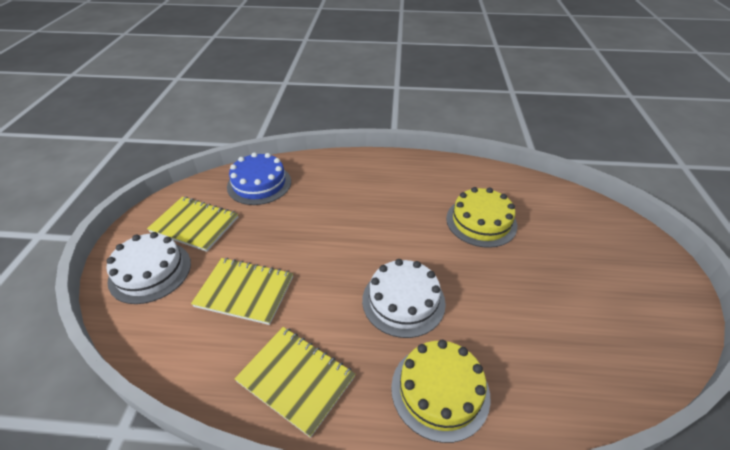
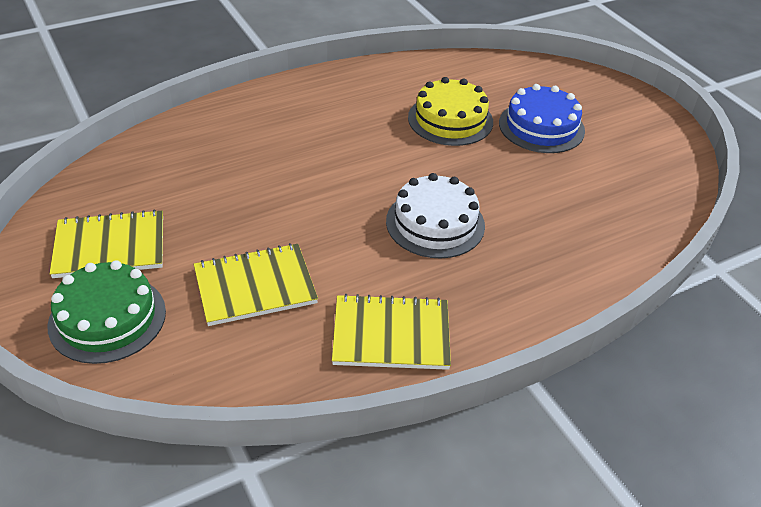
camera: 35 degrees left, 0 degrees up
(150, 271) = (107, 318): white cake -> green cake
(259, 184) = (149, 169): blue cake -> blue cake (541, 127)
(440, 390) = (529, 280): yellow cake -> none

